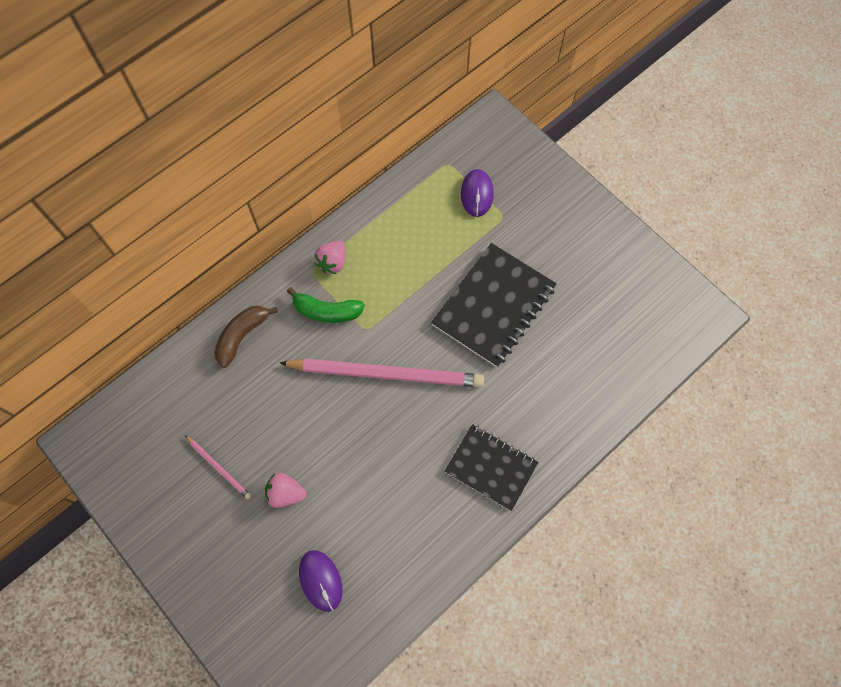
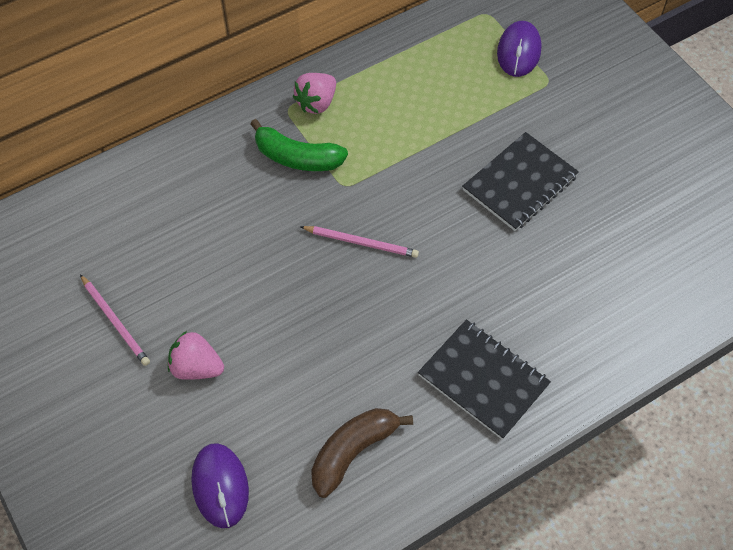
camera: 10 degrees right, 10 degrees down
(242, 336) = (181, 170): brown banana -> brown banana (353, 452)
(386, 374) = (361, 243): pink pencil -> pink pencil, size x0.44
(493, 306) = (519, 183): black notebook -> black notebook, size x0.66

